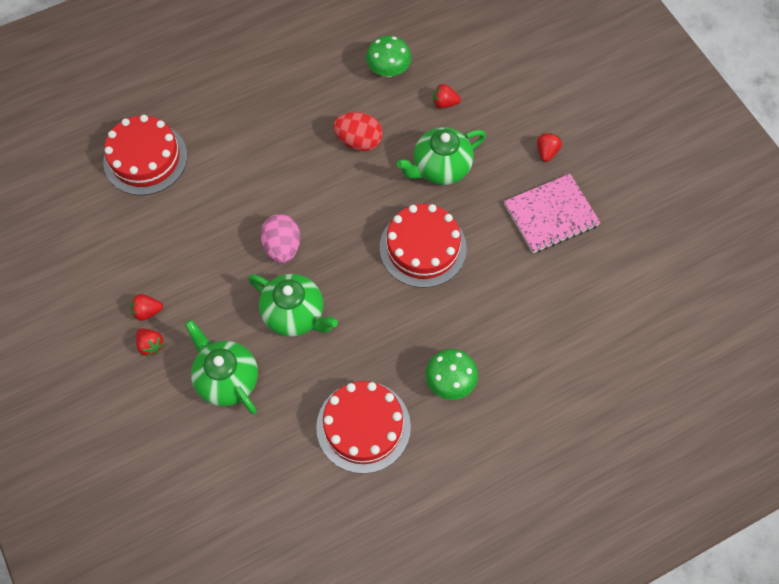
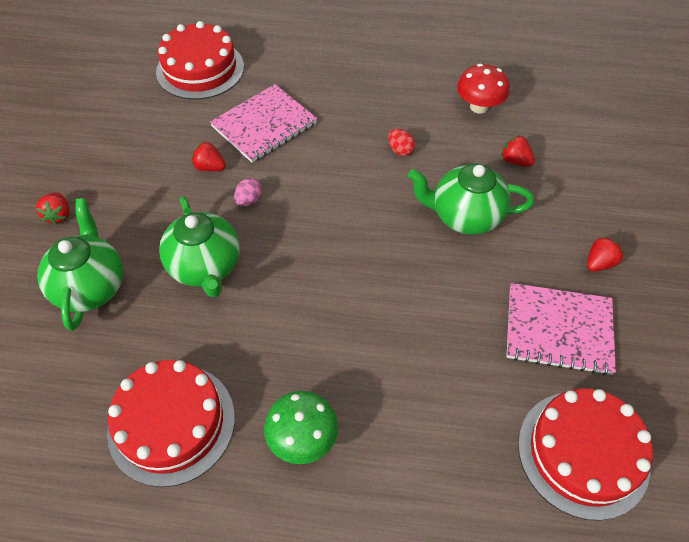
camera: 35 degrees right, 10 degrees down
(147, 311) = (84, 186): red strawberry -> red strawberry (210, 167)
(241, 179) = (264, 125): none -> pink notebook
(282, 247) = (249, 200): pink egg -> pink egg, size x0.54
(358, 141) = (400, 150): red egg -> red egg, size x0.54
(388, 70) = (479, 107): green mushroom -> red mushroom
(423, 248) = (386, 280): red cake -> red cake (583, 453)

